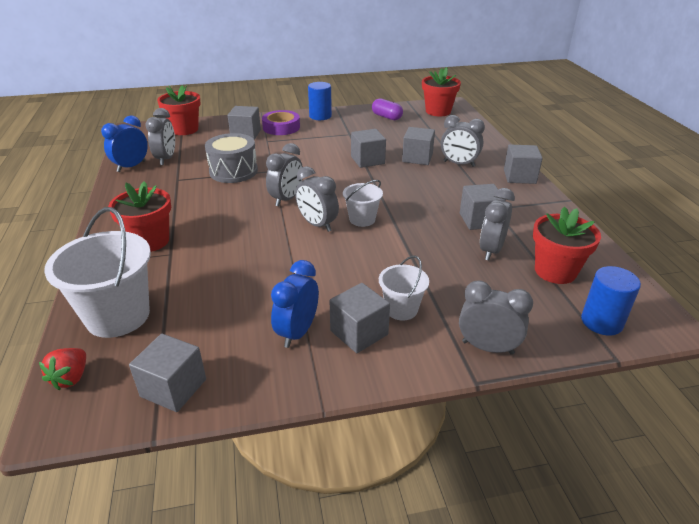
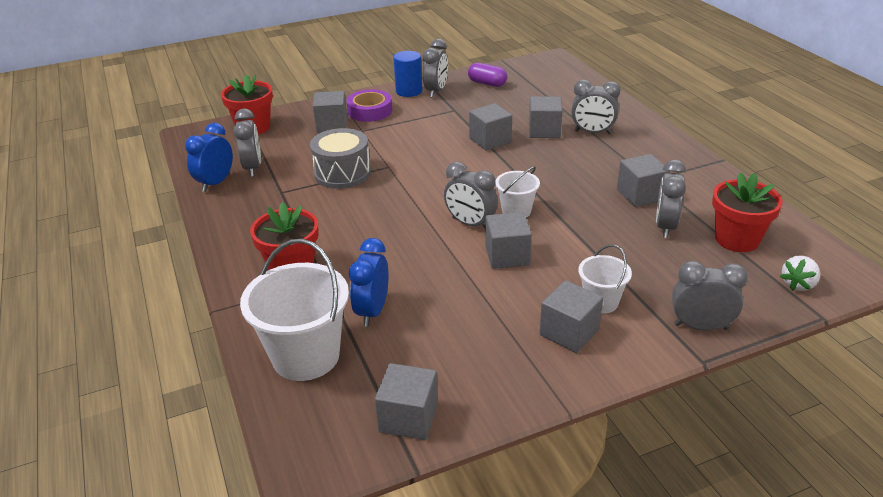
camera: 10 degrees left, 0 degrees up
(71, 378) = (294, 427): red strawberry -> none
(286, 199) = (421, 199): grey clock -> grey clock (436, 91)
(297, 332) = (506, 342): blue clock -> blue clock (372, 311)
(438, 111) = (542, 70): red flower pot -> none
(519, 176) = (663, 139): grey cube -> grey cube (507, 256)
(601, 322) = (798, 284): blue cylinder -> white strawberry

